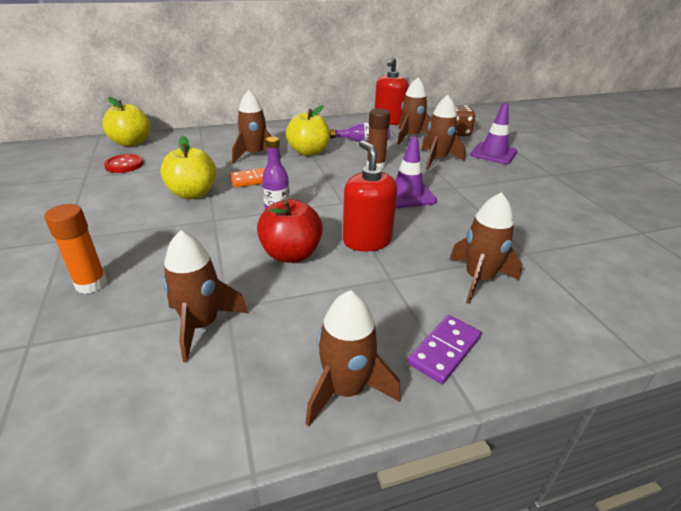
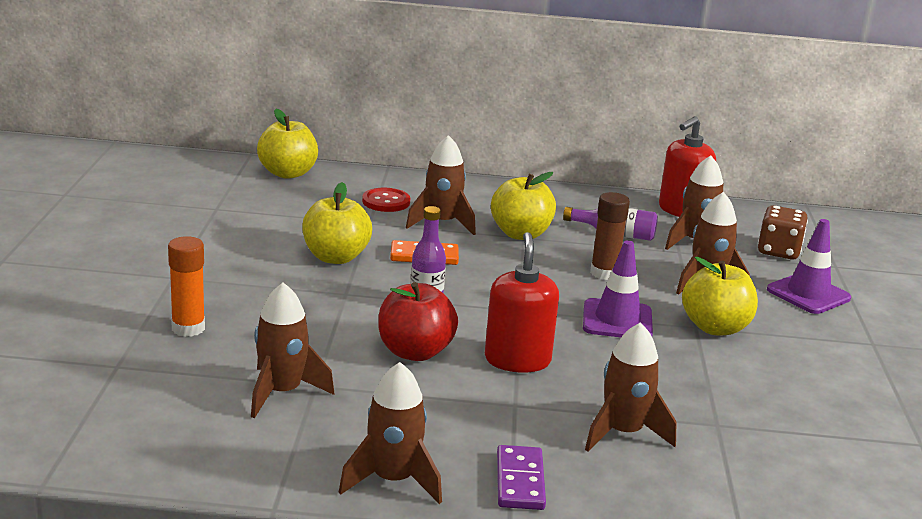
camera: 20 degrees right, 10 degrees down
(124, 165) = (267, 202): red button -> red button (386, 202)
(444, 350) = (520, 481): purple domino -> purple domino turned 60 degrees counterclockwise
(465, 185) = (715, 328): none -> yellow apple

